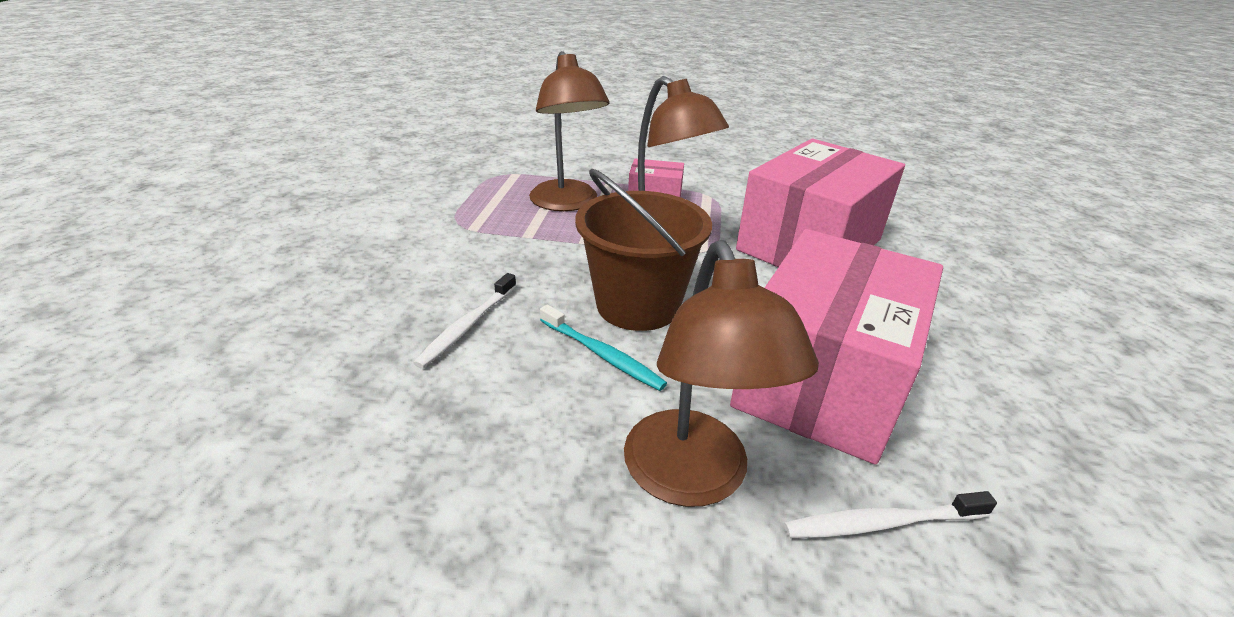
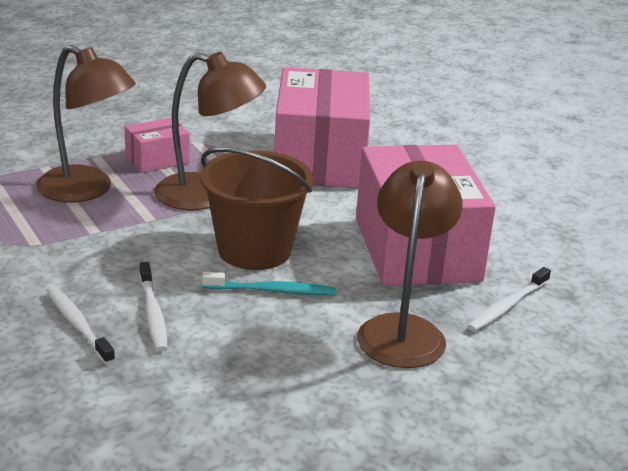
camera: 40 degrees left, 5 degrees down
(398, 308) = (78, 325): none -> white toothbrush
(692, 479) = (403, 330): brown lamp -> brown lamp turned 120 degrees counterclockwise

